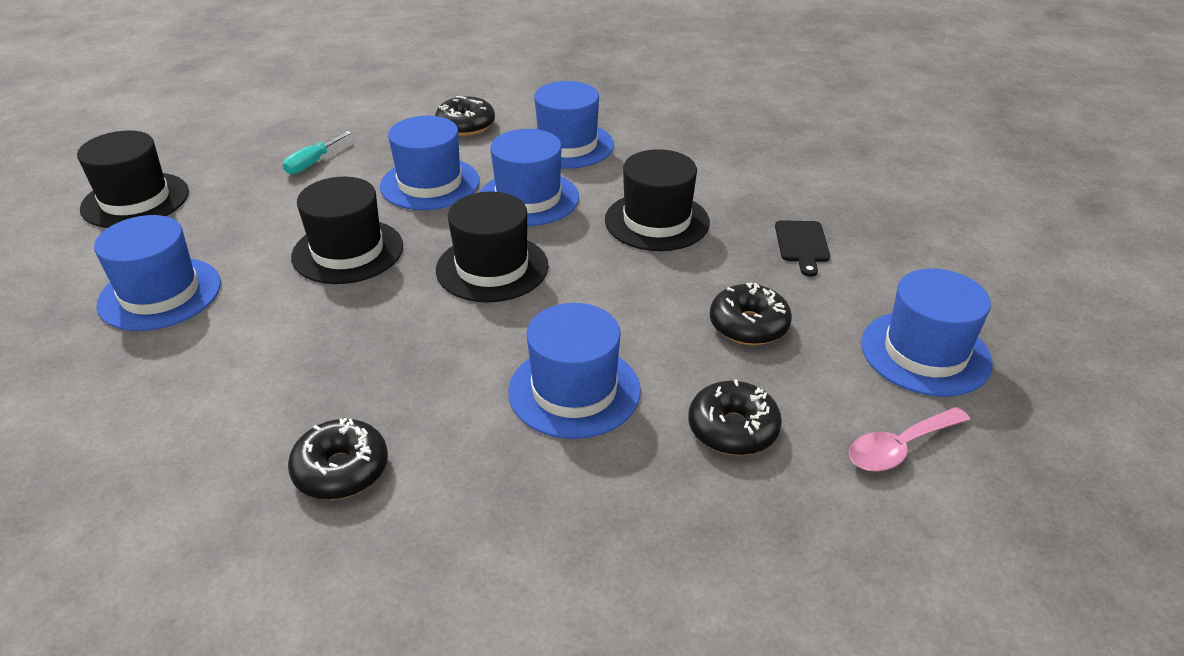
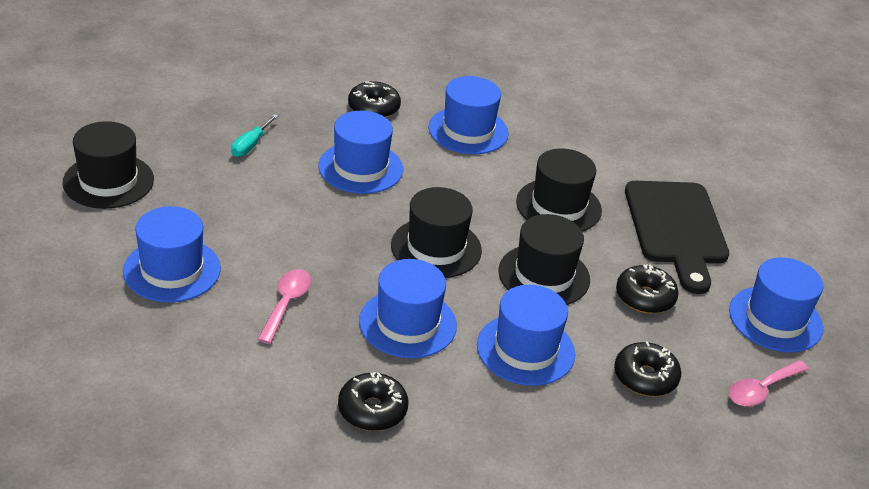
camera: 10 degrees left, 0 degrees up
(282, 333) = (286, 304): none -> pink spoon
(348, 251) = (313, 232): black hat -> black hat (544, 275)
(528, 198) = (448, 183): blue hat -> blue hat (407, 323)
(802, 244) = (676, 228): black cutting board -> black cutting board, size x2.26

